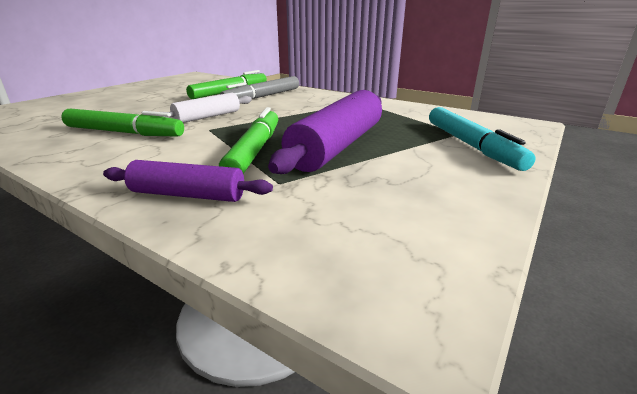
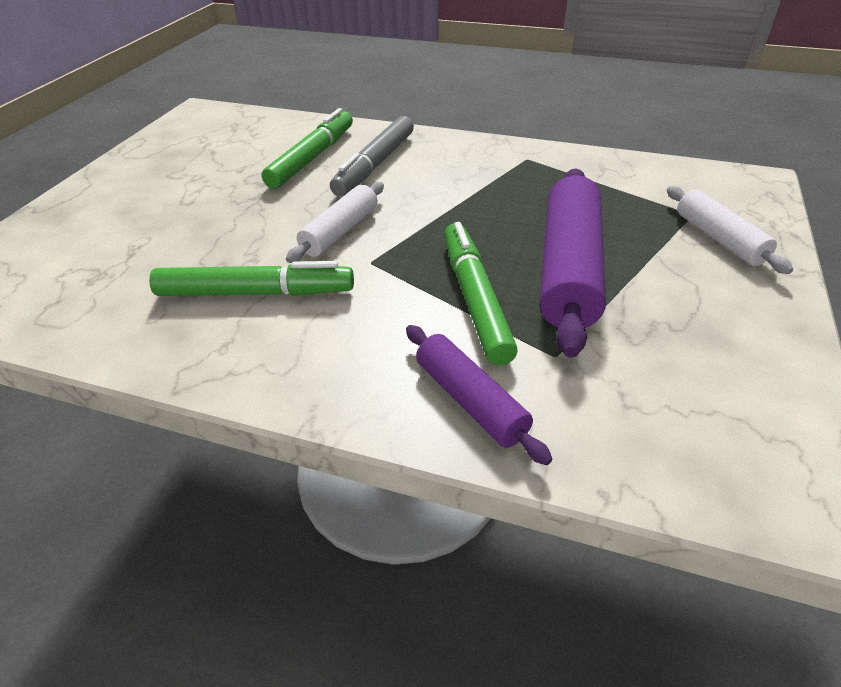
camera: 15 degrees left, 15 degrees up
(188, 195) = (470, 401): purple rolling pin -> purple rolling pin turned 60 degrees clockwise
(471, 145) = (719, 239): turquoise marker -> white rolling pin

